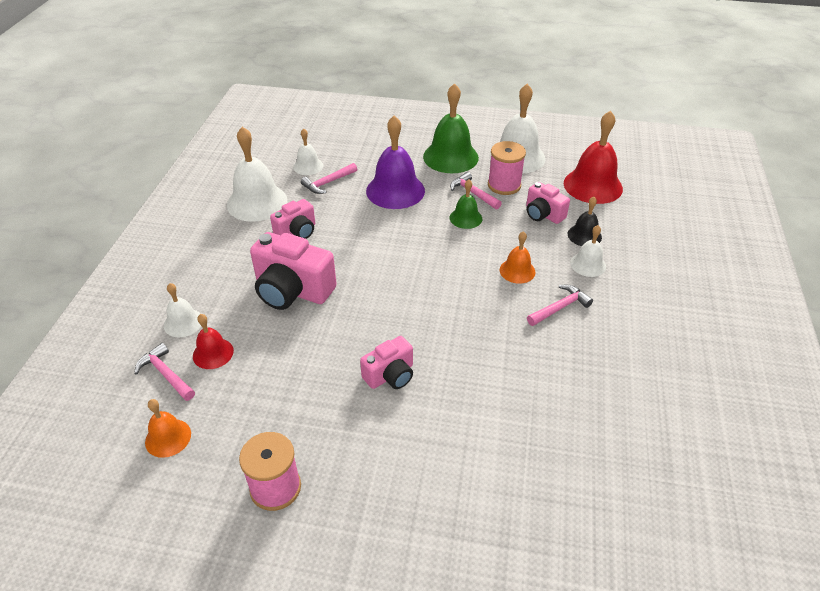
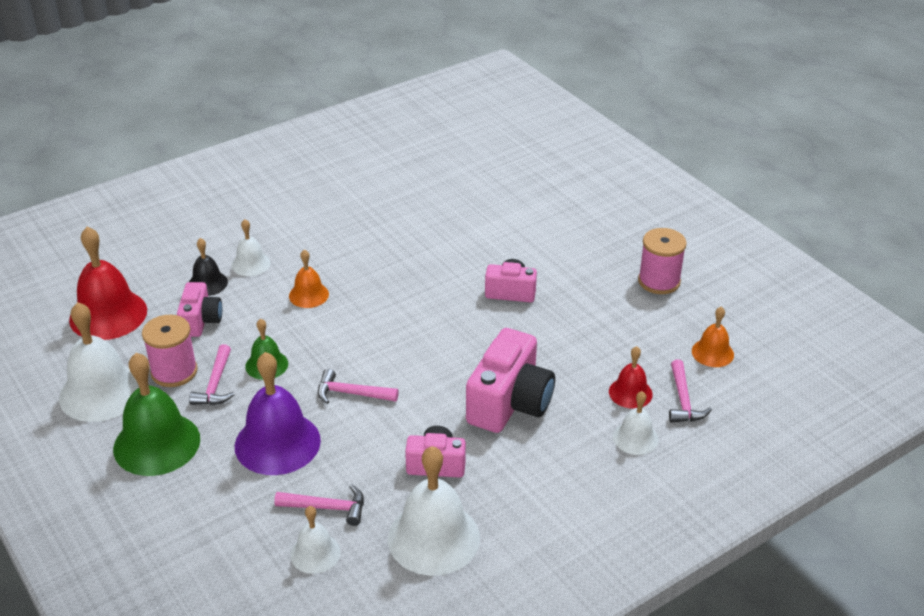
camera: 135 degrees left, 5 degrees down
(292, 290) = (509, 403): pink camera -> pink camera turned 45 degrees clockwise
(559, 307) = (327, 253): pink hammer -> pink hammer (352, 393)

